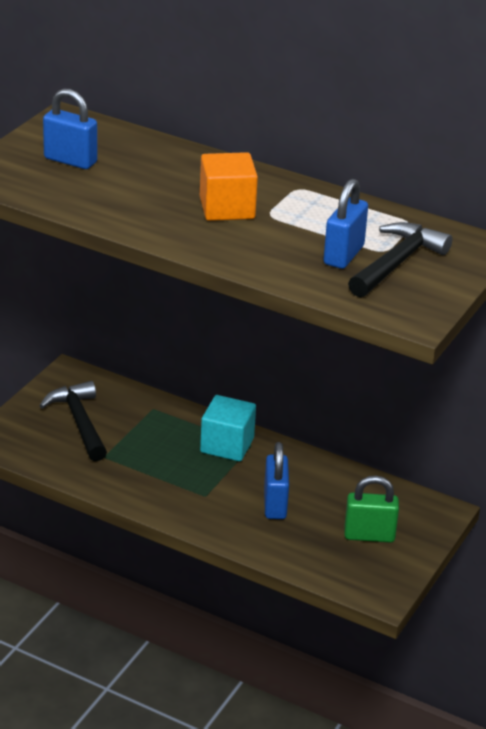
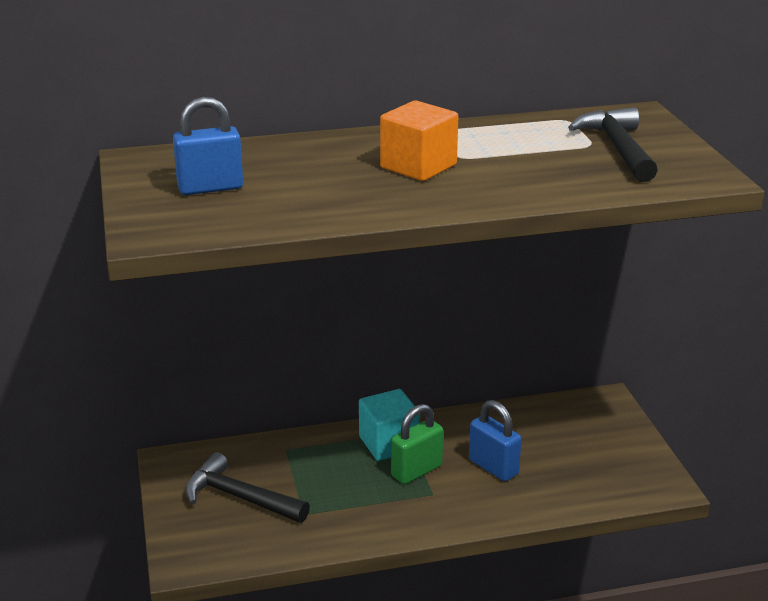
camera: 40 degrees left, 5 degrees down
(343, 255) = (572, 160): blue padlock -> none
(369, 535) = (591, 448): green padlock -> green padlock (416, 471)

